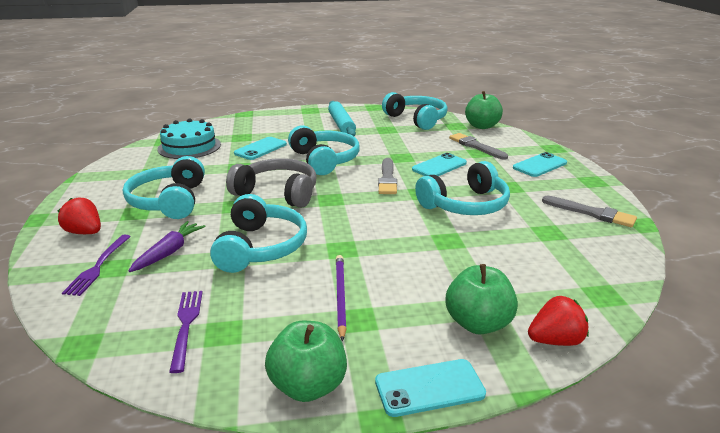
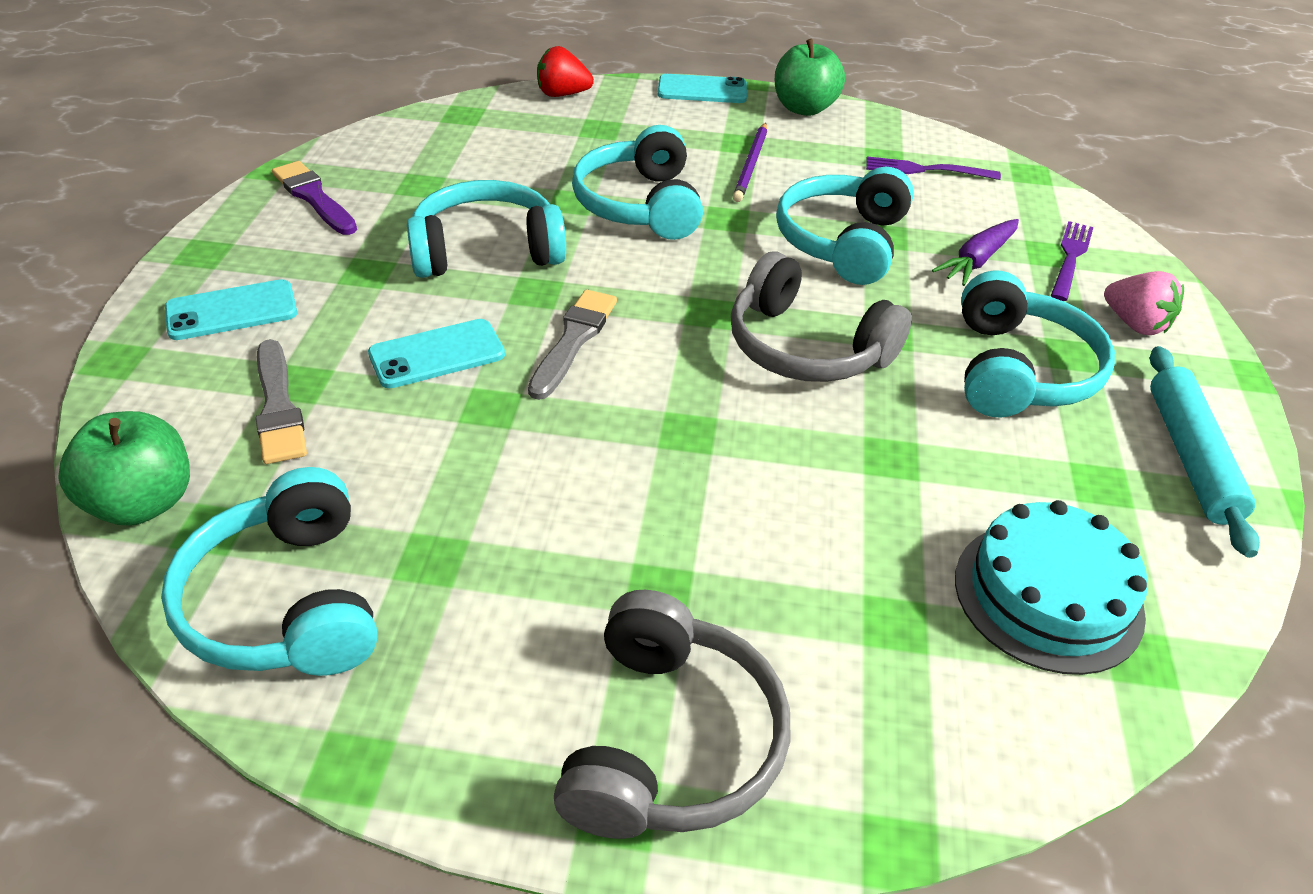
camera: 165 degrees left, 15 degrees up
(85, 232) = (1135, 324): red strawberry -> pink strawberry
(186, 325) = (925, 170): purple fork -> purple fork turned 90 degrees clockwise
(260, 149) = (836, 531): turquoise phone -> none
(301, 117) = (670, 741): none -> grey headphones
(324, 160) = (679, 436): turquoise headphones -> turquoise headphones (640, 205)
(341, 125) = (553, 628): turquoise rolling pin -> turquoise rolling pin (1190, 457)
(478, 323) = (621, 117): green apple -> none
(591, 213) = (314, 197): grey brush -> purple brush

